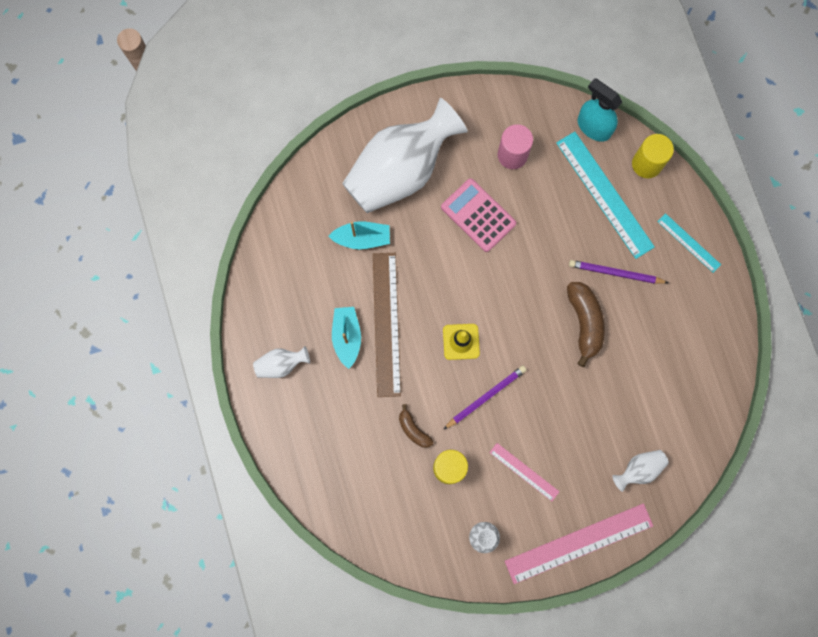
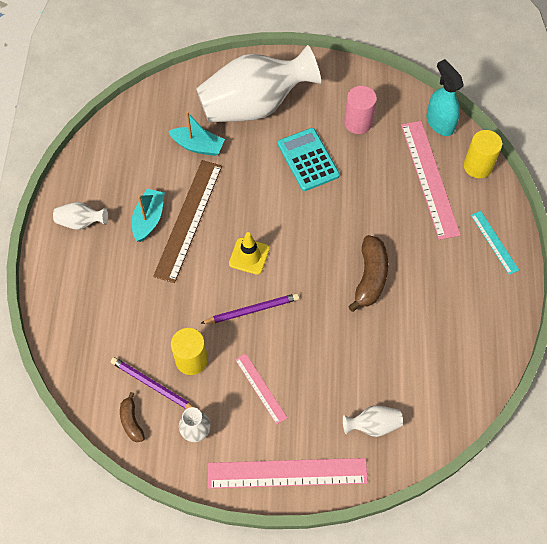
camera: 20 degrees right, 15 degrees down
(413, 430) = (173, 316): brown banana -> brown banana (131, 421)
(478, 215) = (308, 160): pink calculator -> turquoise calculator
(604, 194) = (430, 178): turquoise ruler -> pink ruler
(616, 273) = (415, 245): purple pencil -> purple pencil (153, 385)

